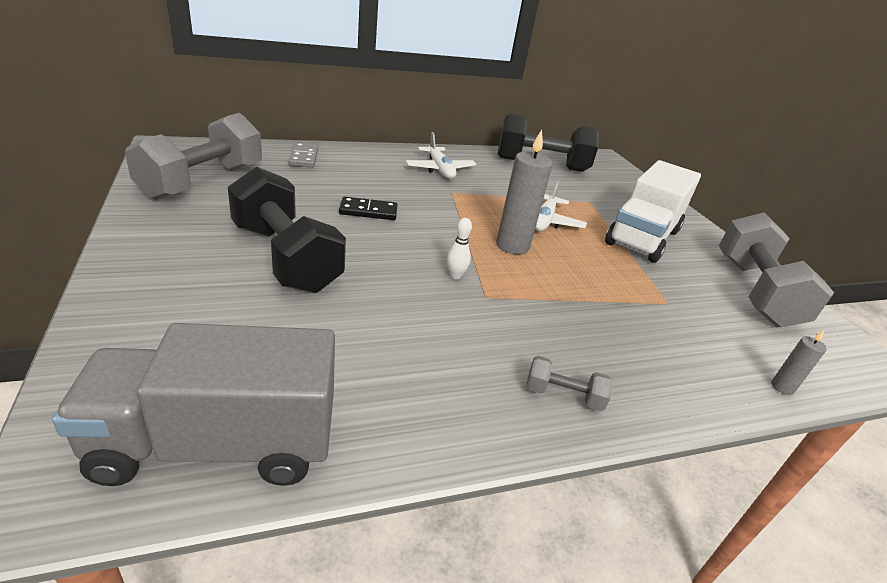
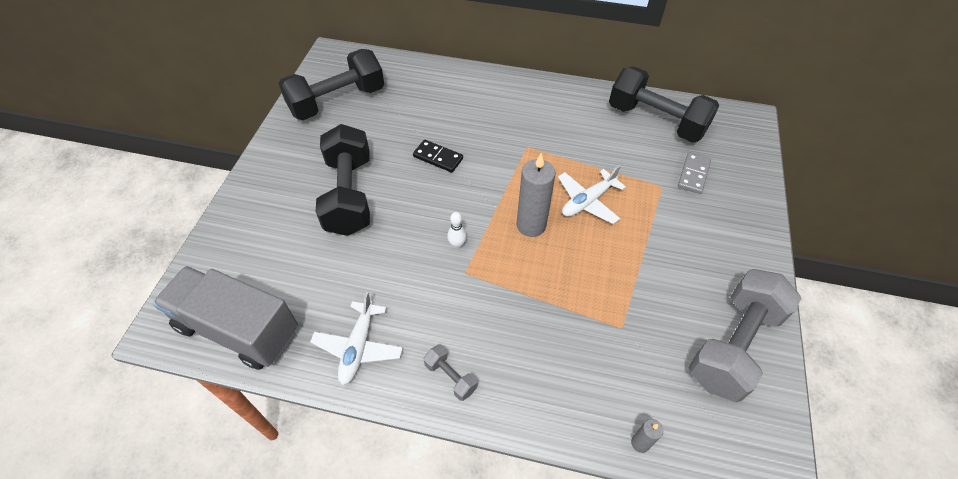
camera: 35 degrees right, 20 degrees up
(203, 182) = (337, 101): grey dumbbell -> black dumbbell
(304, 157) = (427, 80): grey domino -> grey domino (693, 174)
(440, 169) = (538, 113): white plane -> white plane (358, 347)
(642, 237) = (676, 246): white truck -> none

